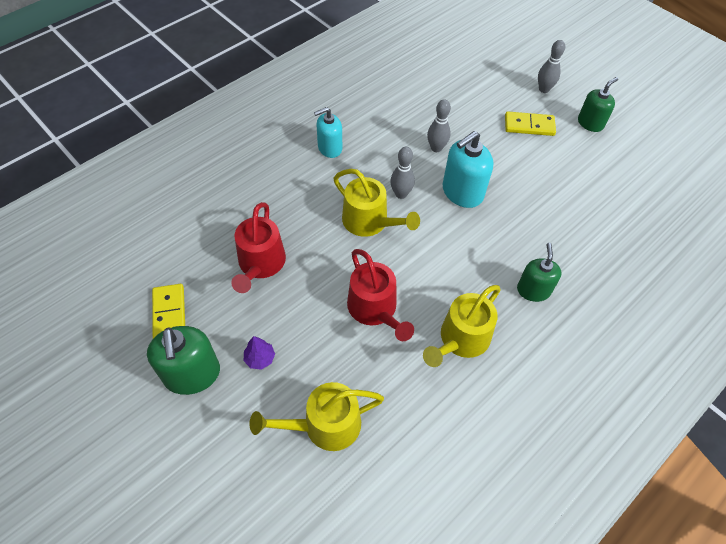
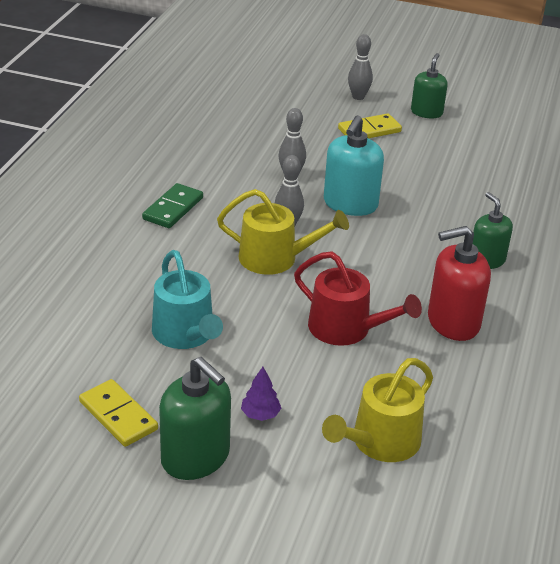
camera: 30 degrees left, 20 degrees down
(260, 264) = (185, 334): red watering can -> turquoise watering can
(329, 148) = (173, 209): turquoise soap dispenser -> green domino
(461, 339) = (453, 322): yellow watering can -> red soap dispenser

